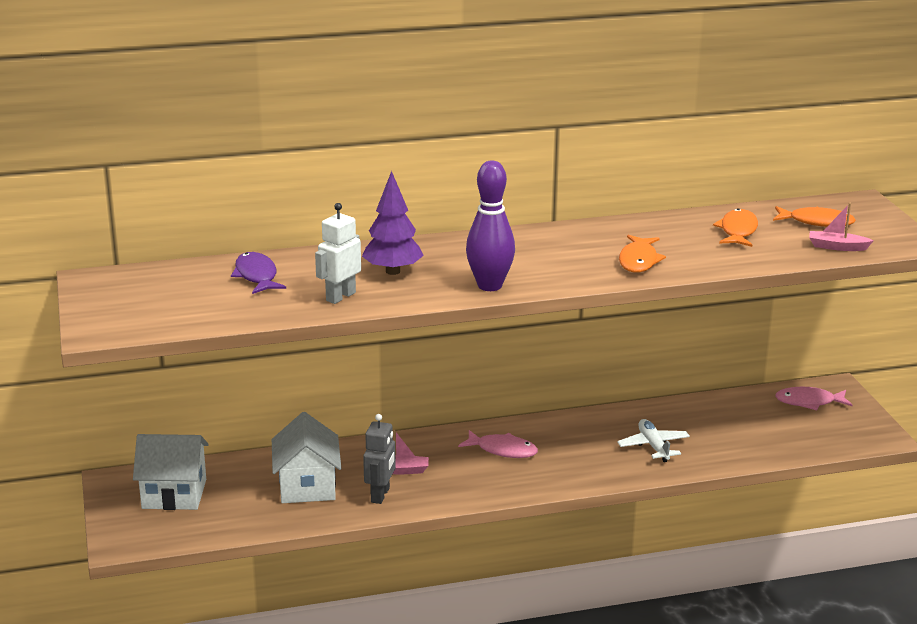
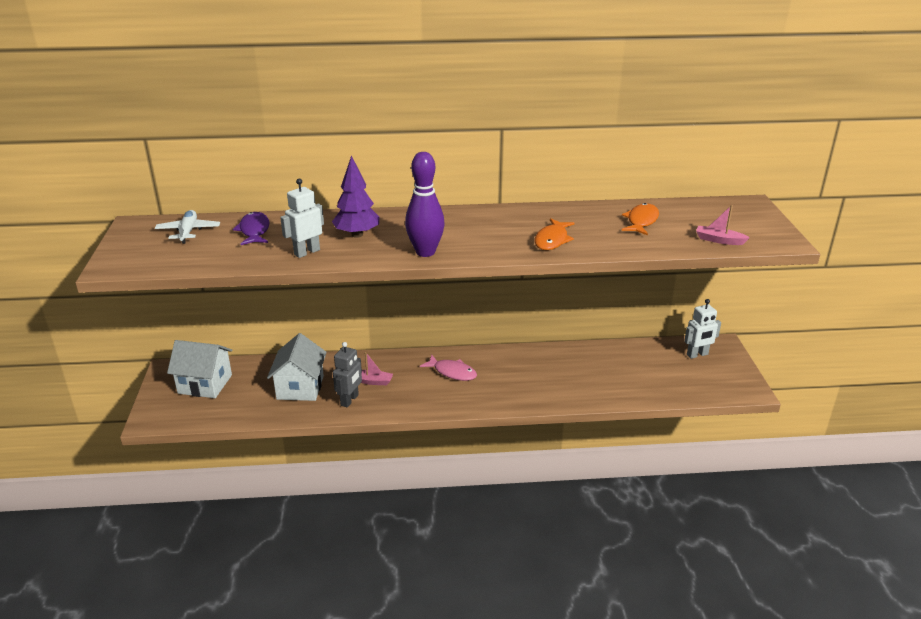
camera: 10 degrees right, 5 degrees up
(653, 446) = (566, 380): white plane -> white plane (188, 232)
(809, 402) = (697, 355): pink fish -> white robot
(817, 222) = (708, 218): orange fish -> none

